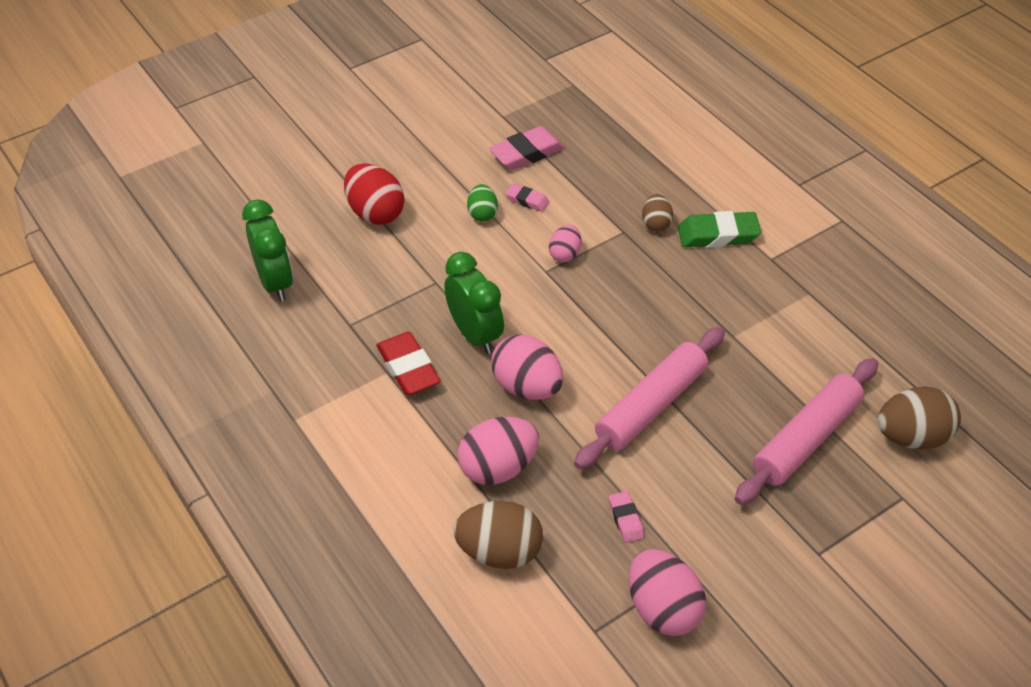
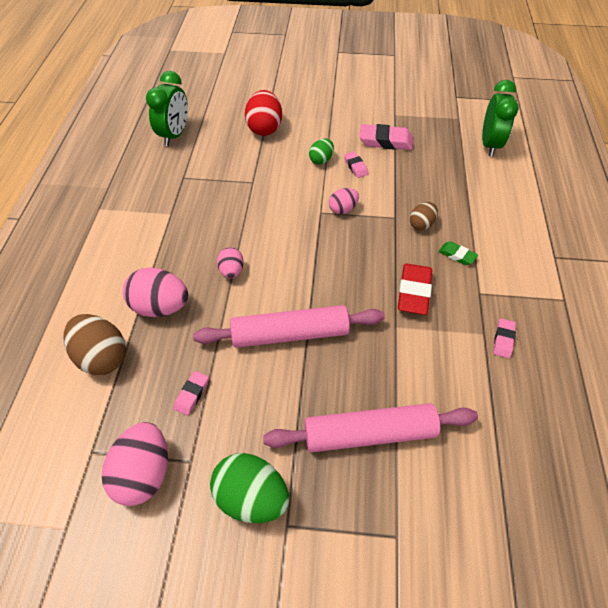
camera: 40 degrees right, 5 degrees up
(408, 368) = (183, 218): red eraser -> red eraser (413, 292)
(475, 334) = (239, 223): green clock -> green clock (490, 145)
(527, 387) = (231, 271): pink egg -> pink egg, size x0.57
(718, 235) = (457, 255): green eraser -> green eraser, size x0.56
(770, 556) = (251, 497): none -> green egg
(829, 288) = (503, 340): none -> pink eraser
(911, 437) = (454, 495): brown egg -> none

